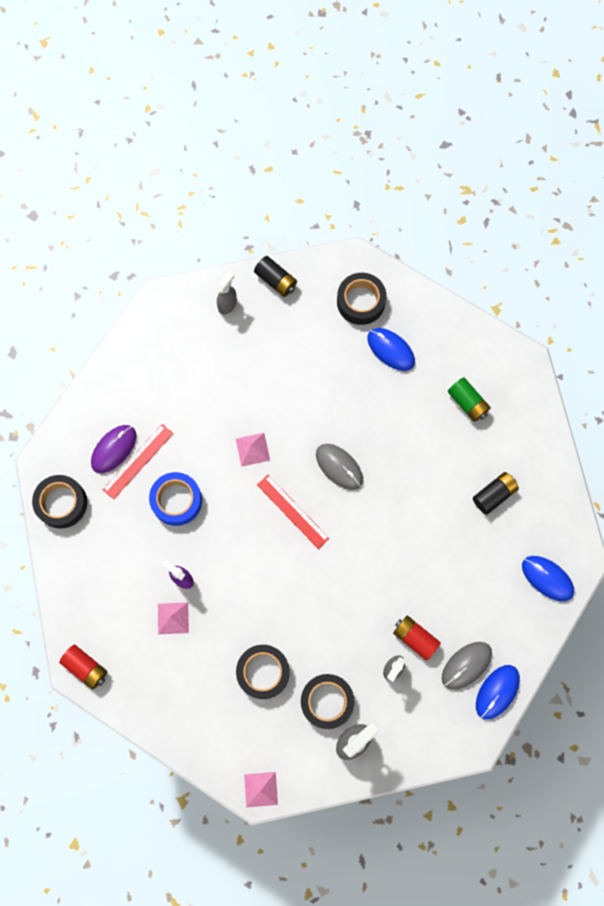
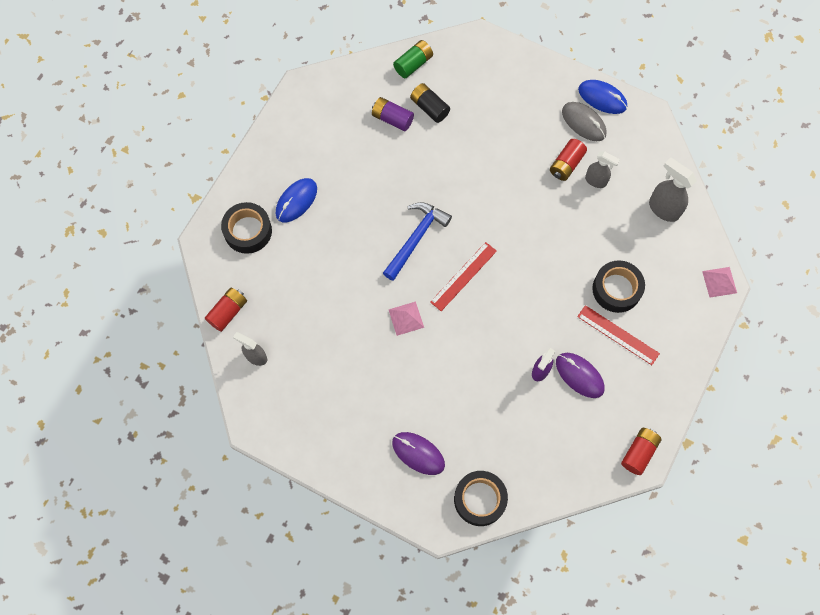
camera: 95 degrees left, 5 degrees down
(138, 461) = (428, 427): red ruler -> red ruler (618, 335)
(173, 618) = (579, 375): pink pyramid -> purple mouse
(176, 500) = (464, 385): blue tape -> none
(276, 280) = (228, 312): black battery -> red battery
(327, 701) = (633, 233): black tape -> none
(339, 467) = (416, 238): grey mouse -> blue hammer
(467, 403) = (344, 133): green battery -> green battery (413, 64)
(482, 454) = (392, 119): none -> purple battery
(547, 578) = (499, 63): blue mouse -> none

